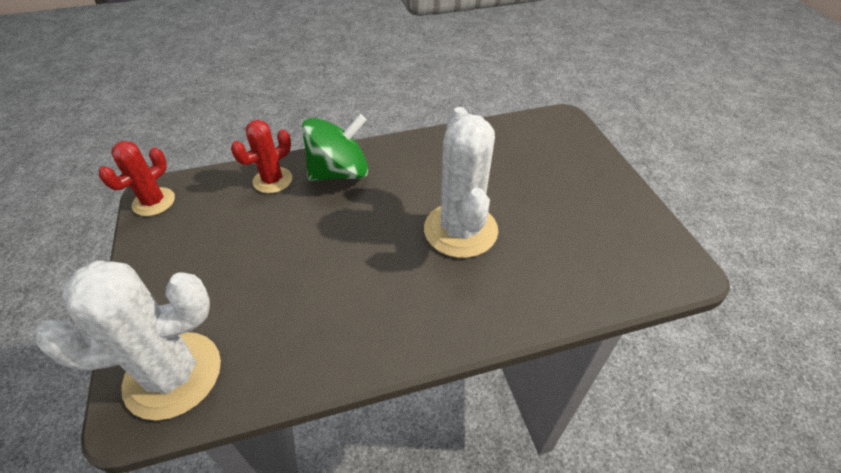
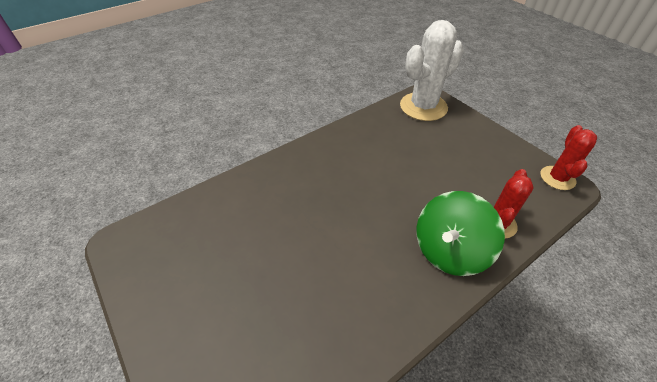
camera: 160 degrees right, 0 degrees up
(460, 230) = (311, 223): white cactus -> none

